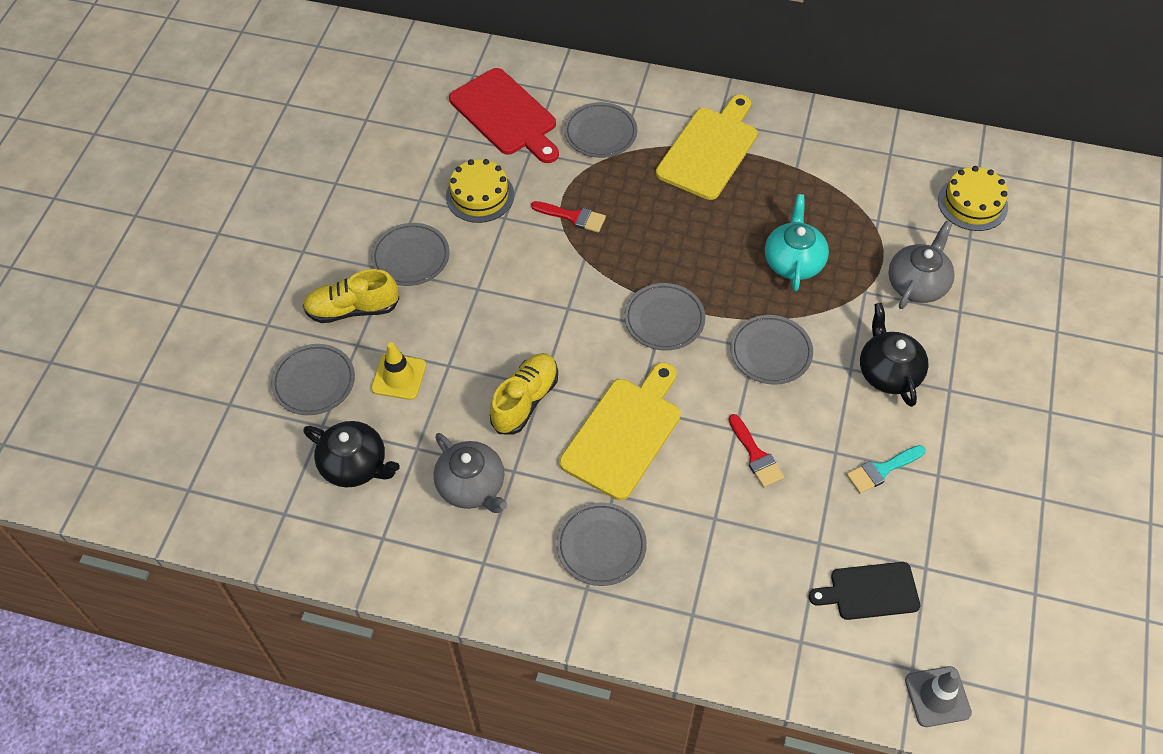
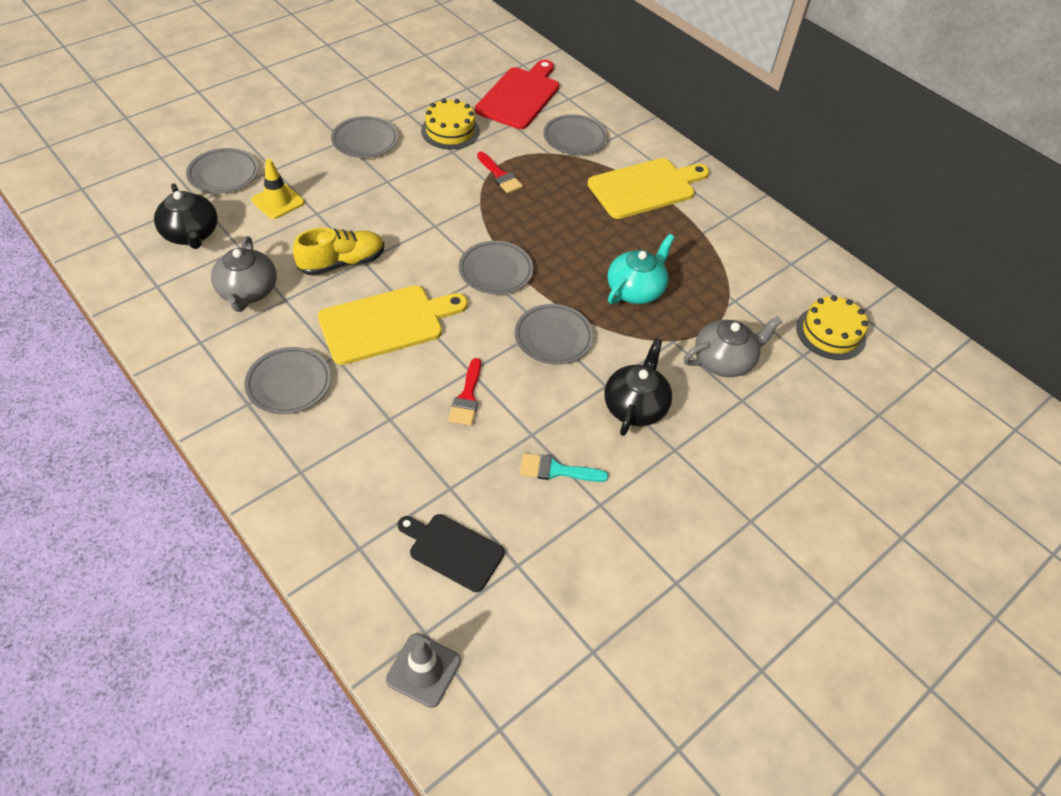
camera: 30 degrees right, 5 degrees down
(352, 309) = (295, 148): yellow shoe -> none
(506, 115) = (519, 96): red cutting board -> red cutting board turned 150 degrees counterclockwise

